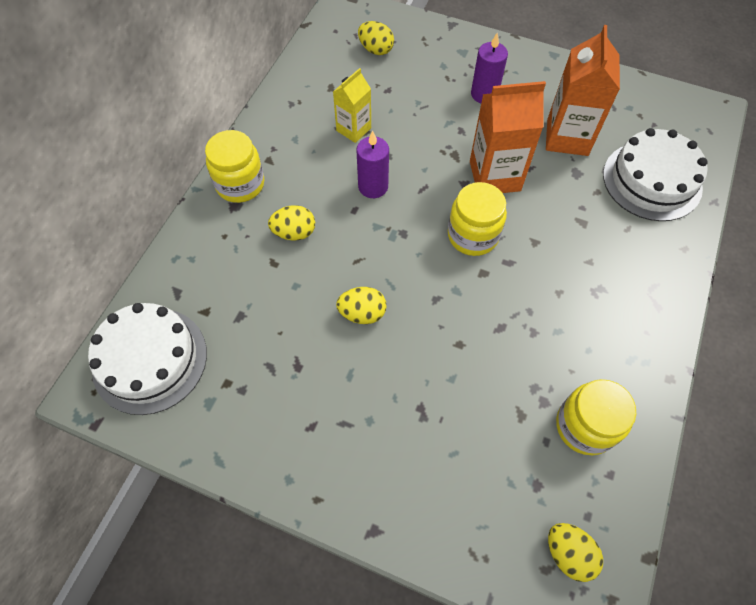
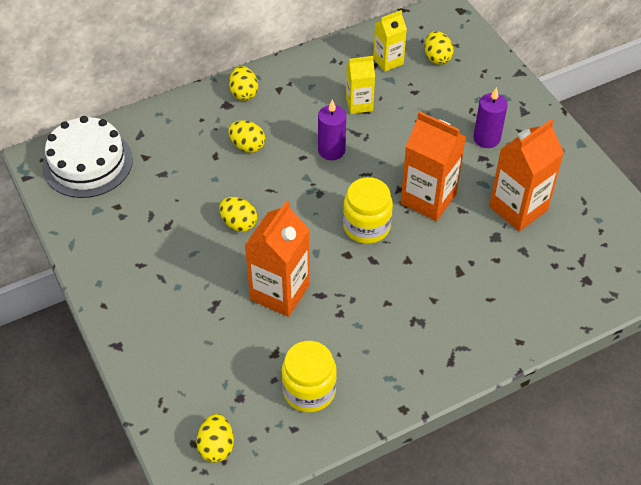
camera: 40 degrees right, 10 degrees down
(240, 184) = (244, 93): yellow jar -> yellow egg
(339, 76) = (388, 61): none -> yellow carton
(465, 352) = (280, 292): none -> orange carton
(652, 180) = (551, 281): white cake -> none

